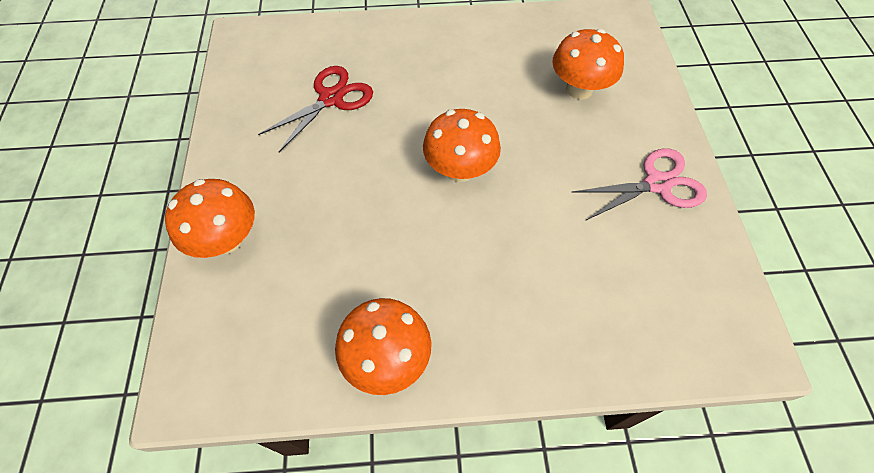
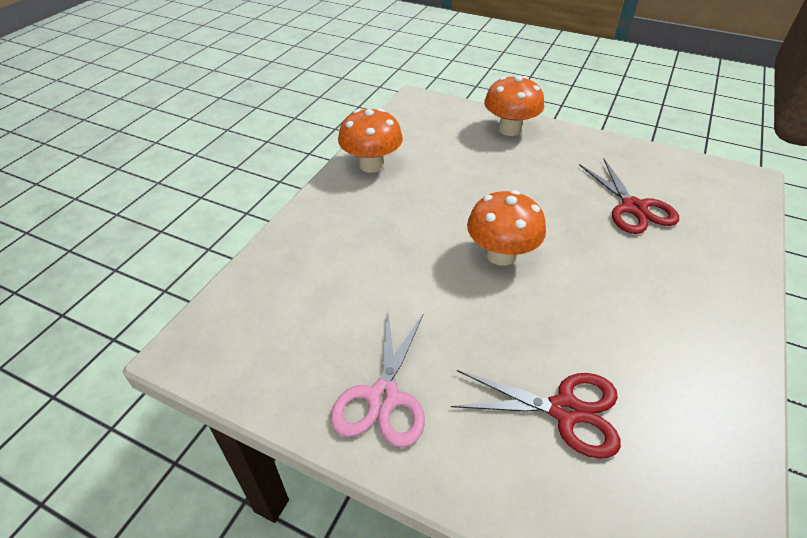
camera: 120 degrees right, 15 degrees down
(579, 89) = (565, 411): orange mushroom -> red scissors

